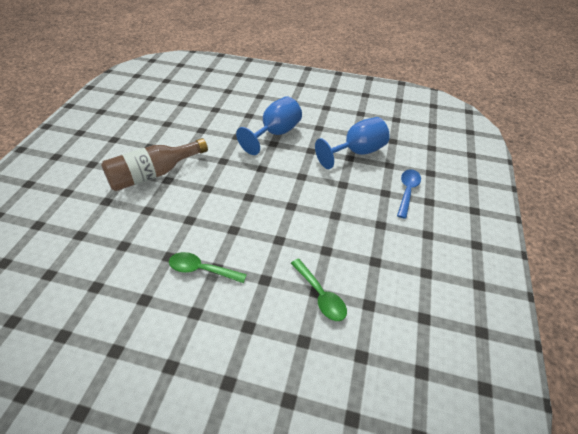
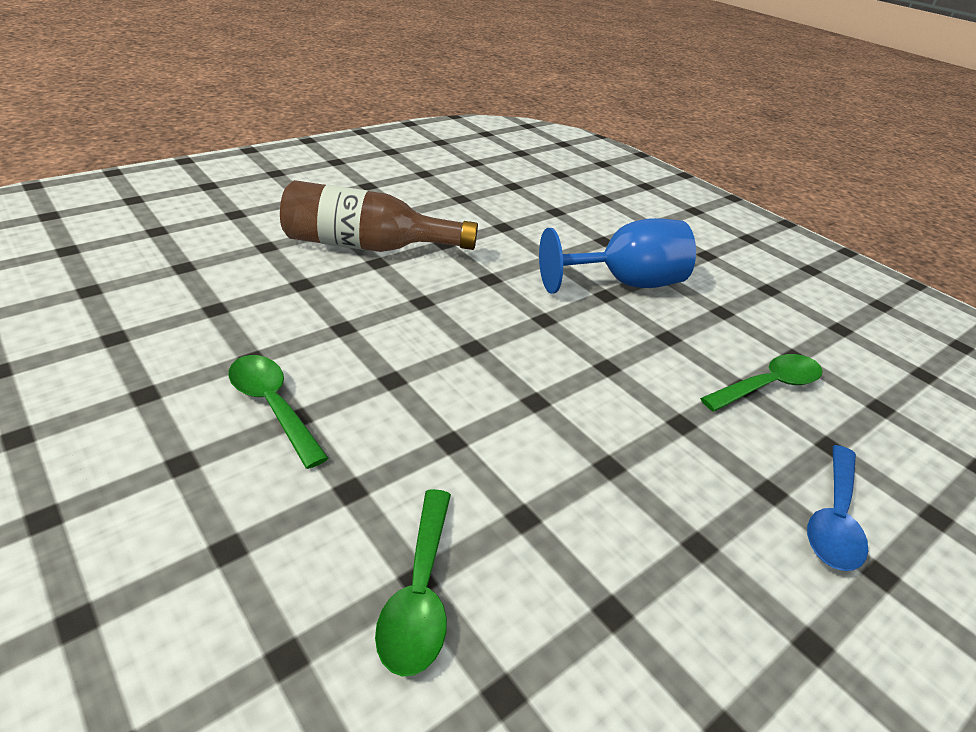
camera: 35 degrees right, 10 degrees down
(356, 152) = (768, 385): blue goblet -> green spoon
(407, 191) = (834, 519): blue spoon -> blue spoon turned 150 degrees clockwise

